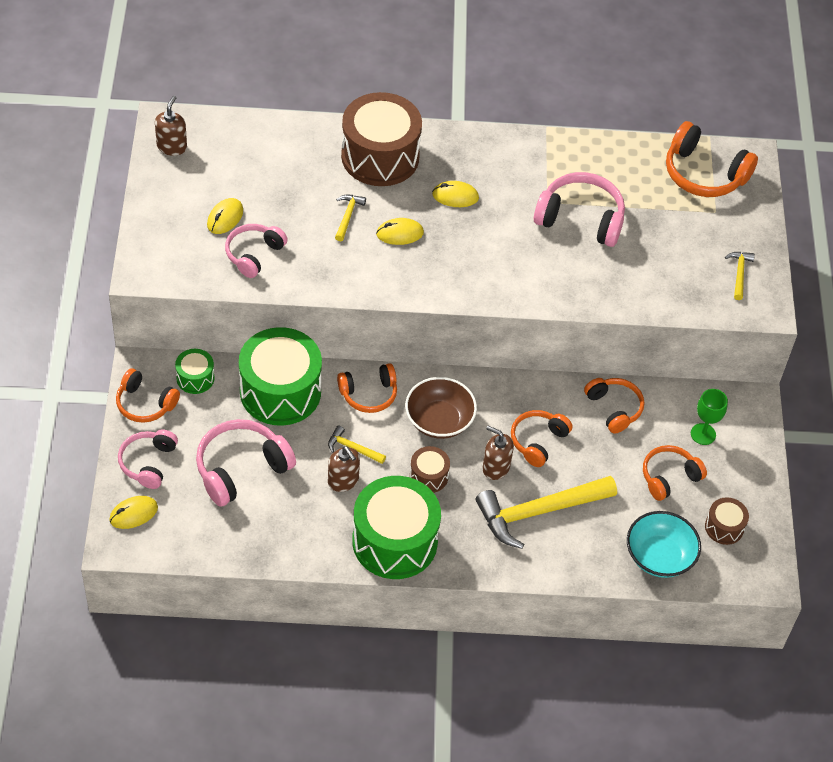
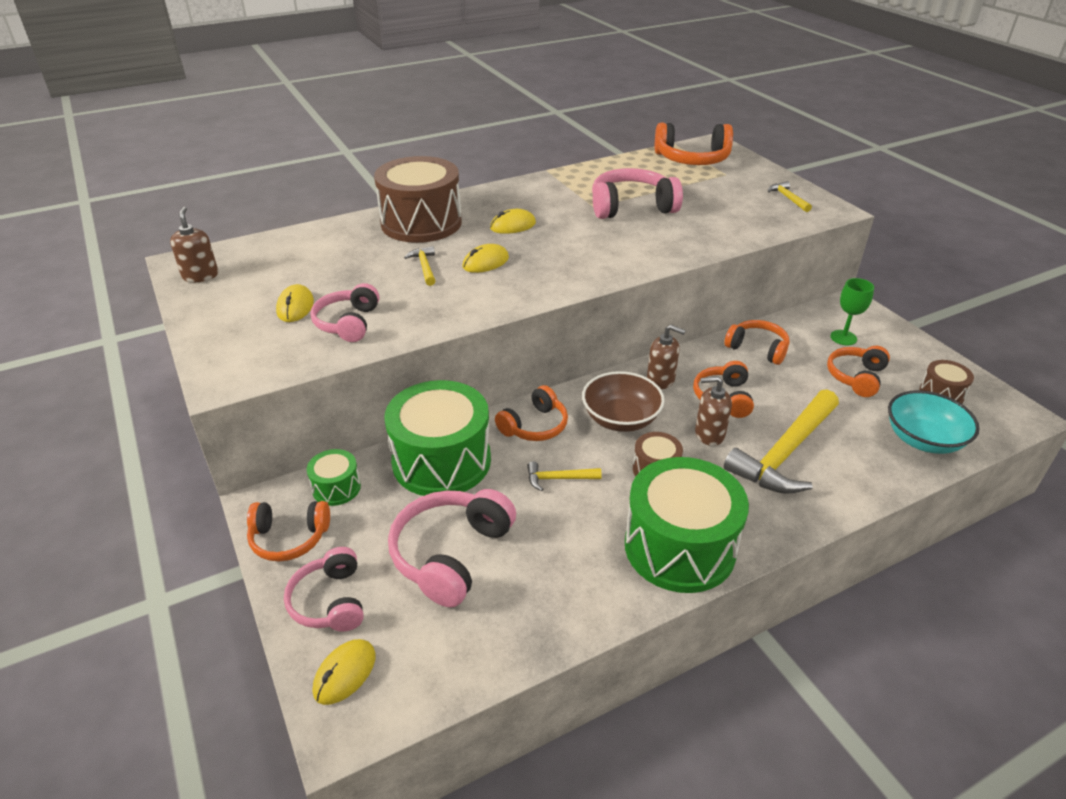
camera: 25 degrees left, 15 degrees down
(343, 481) = (574, 513): brown soap dispenser -> brown soap dispenser (661, 380)

